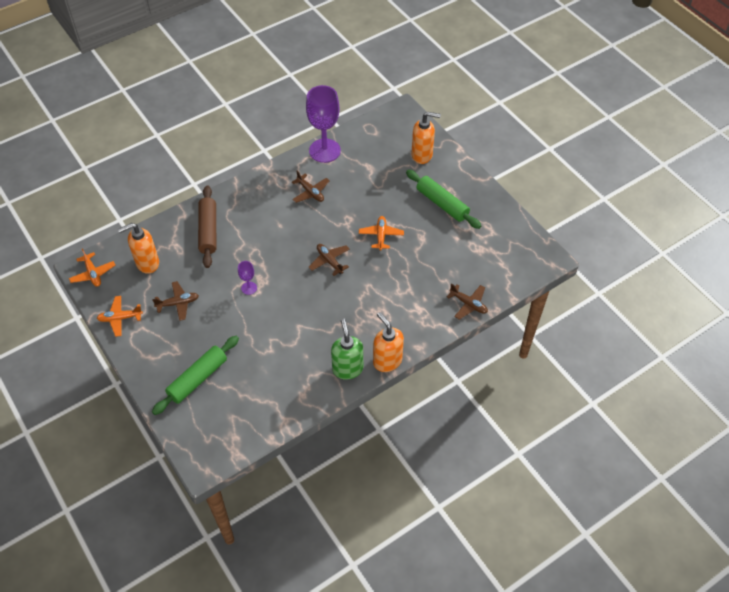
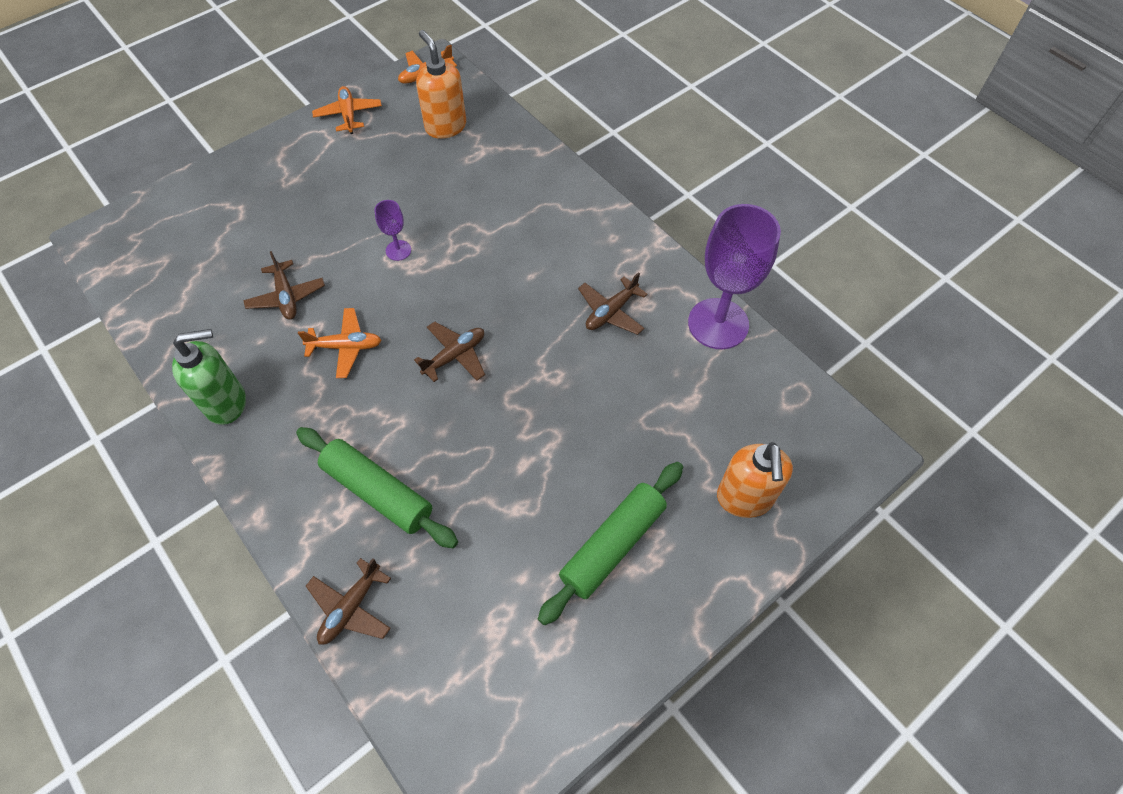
camera: 85 degrees right, 5 degrees up
(178, 303) = (371, 171): brown plane -> brown plane (286, 297)
(198, 379) = (236, 212): green rolling pin -> green rolling pin (377, 492)
(208, 231) = (512, 186): brown rolling pin -> none
(381, 235) = (519, 434): orange plane -> orange plane (346, 347)
(387, 361) = (234, 464): orange soap dispenser -> none

